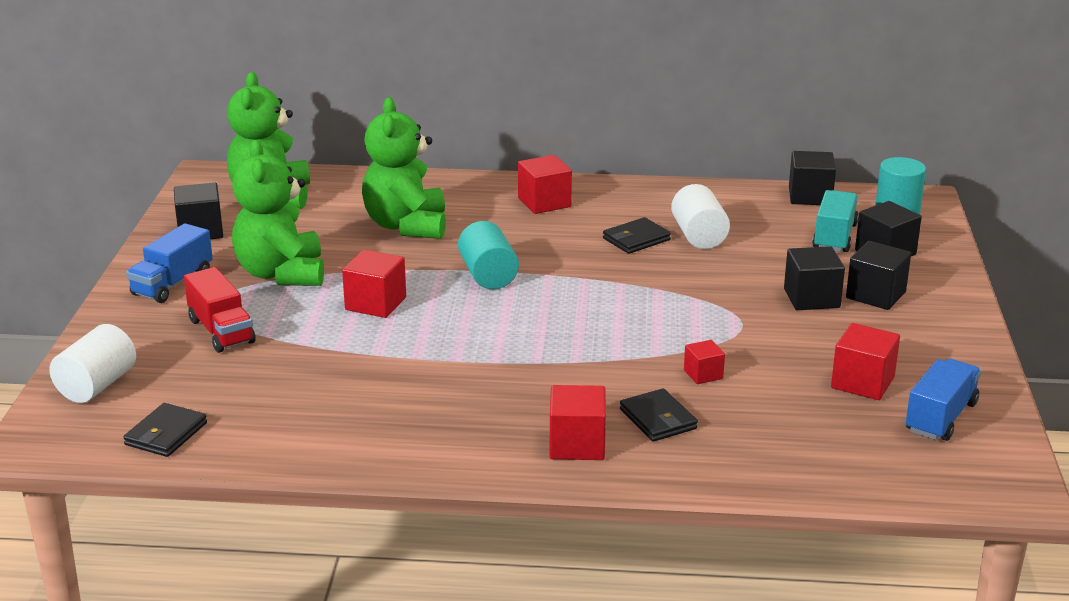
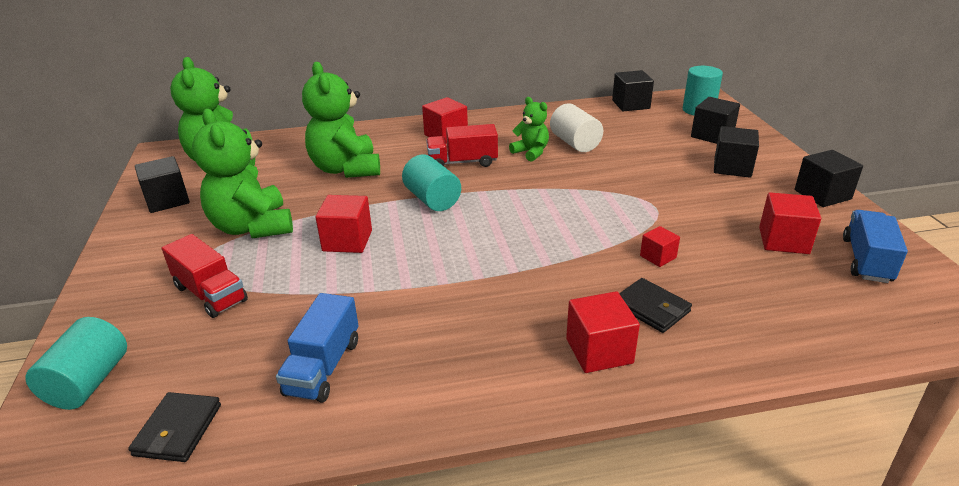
camera: 15 degrees left, 5 degrees up
(97, 385) = (88, 382): white cylinder -> turquoise cylinder
(172, 284) = (151, 253): blue truck -> blue truck (323, 367)
(546, 239) = (462, 162): none -> red truck
(636, 239) = (531, 152): black wallet -> green teddy bear
(811, 298) = (690, 177): black cube -> black cube (822, 195)
(834, 237) = (669, 130): turquoise truck -> none

